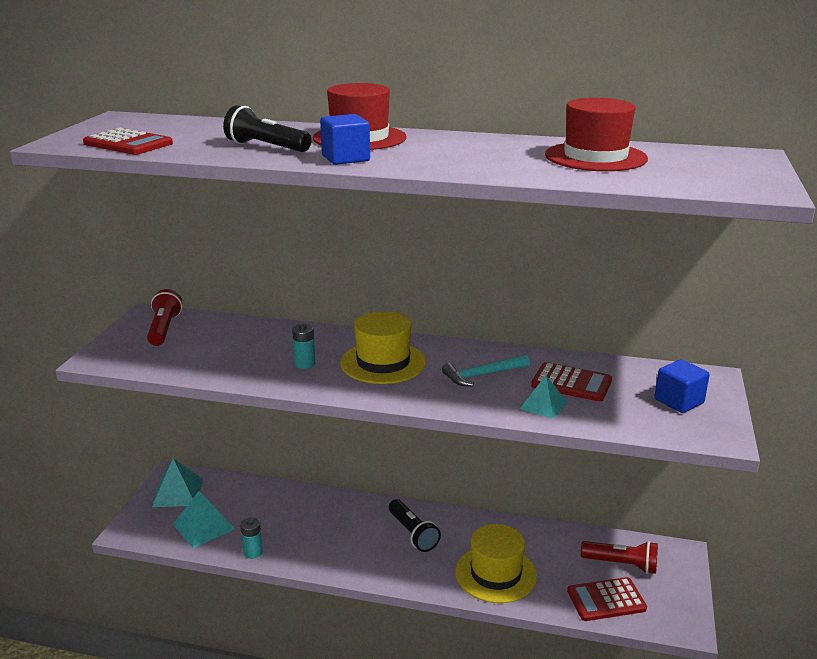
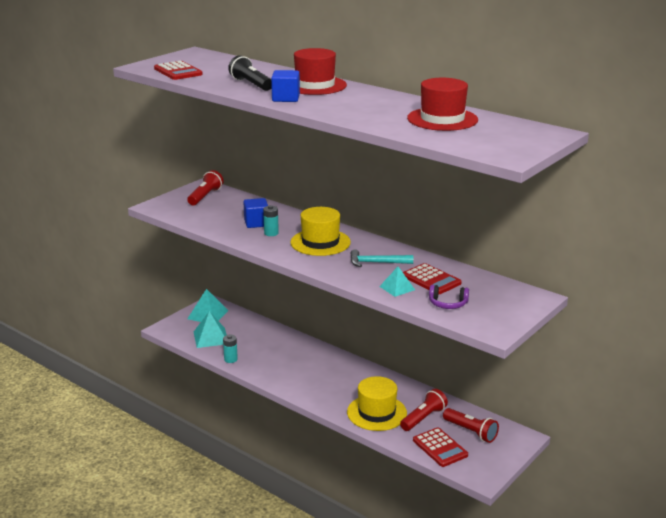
camera: 25 degrees right, 0 degrees up
(413, 533) = (340, 376): black flashlight -> none
(555, 563) = (423, 418): none -> red flashlight
(606, 600) = (440, 448): red calculator -> red calculator turned 135 degrees counterclockwise
(626, 412) = (448, 304): none -> purple headphones
(679, 401) = (493, 306): blue cube -> blue cube (256, 223)

